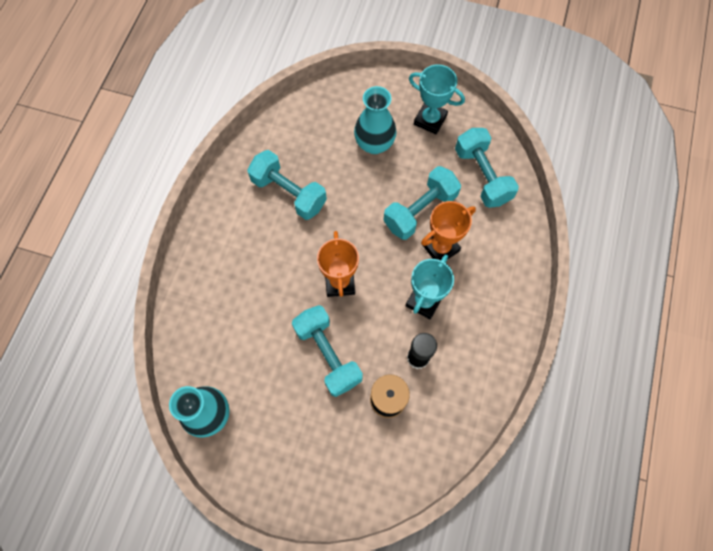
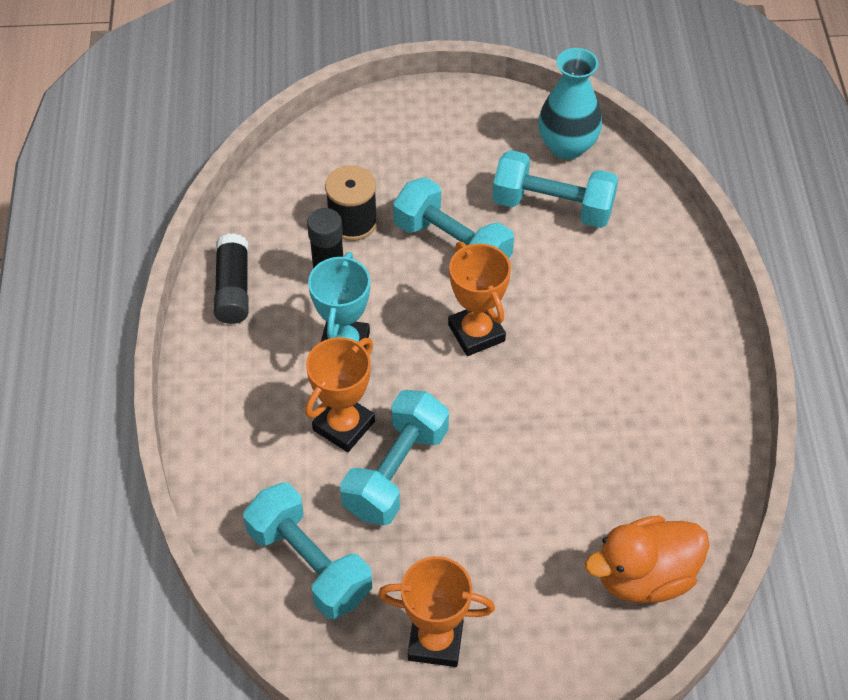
camera: 160 degrees right, 15 degrees down
(289, 193) = (617, 432): turquoise dumbbell -> turquoise dumbbell (552, 206)
(315, 117) = (644, 576): none -> orange duck
(374, 144) = (517, 560): turquoise vase -> none
(430, 120) = (435, 641): turquoise trophy -> orange trophy
(484, 371) = (233, 288): none -> black glue stick

